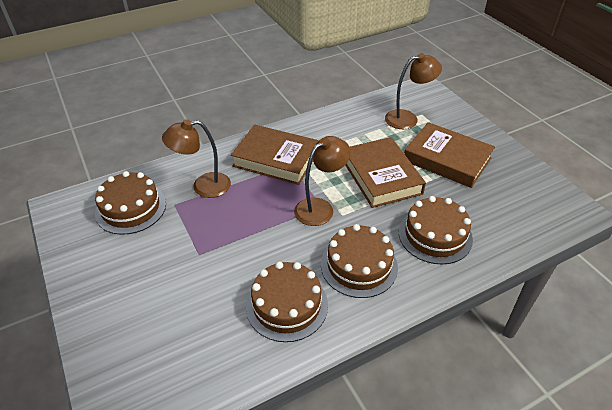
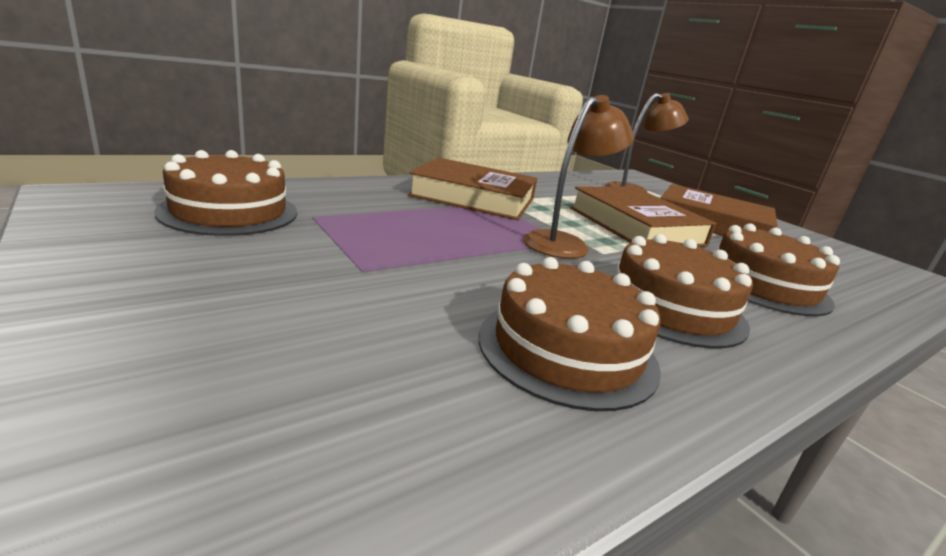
camera: 10 degrees left, 20 degrees down
(203, 186) = (363, 206): brown lamp -> none

